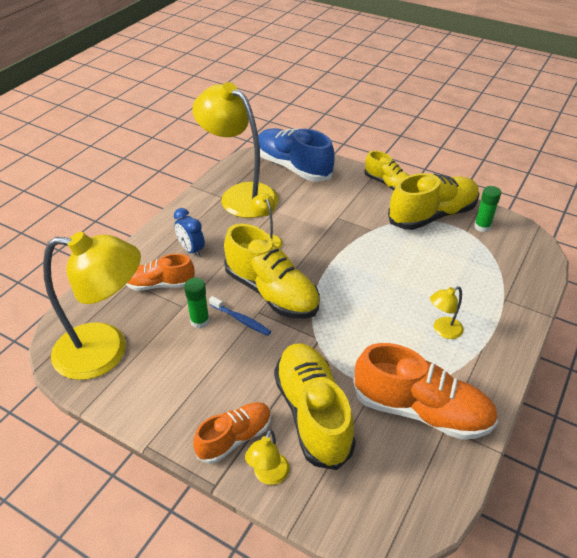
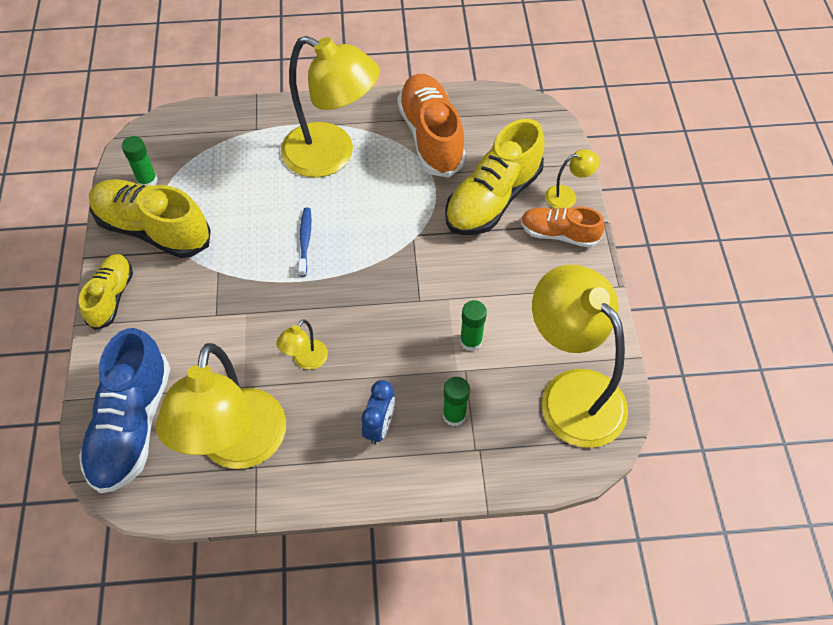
camera: 125 degrees left, 15 degrees up
(160, 284) = (454, 415): orange shoe -> green glue stick
(241, 319) = (440, 308): blue toothbrush -> blue toothbrush (305, 241)
(271, 292) = (384, 306): yellow shoe -> none
(443, 330) = (331, 156): yellow lamp -> yellow lamp, size x2.40

